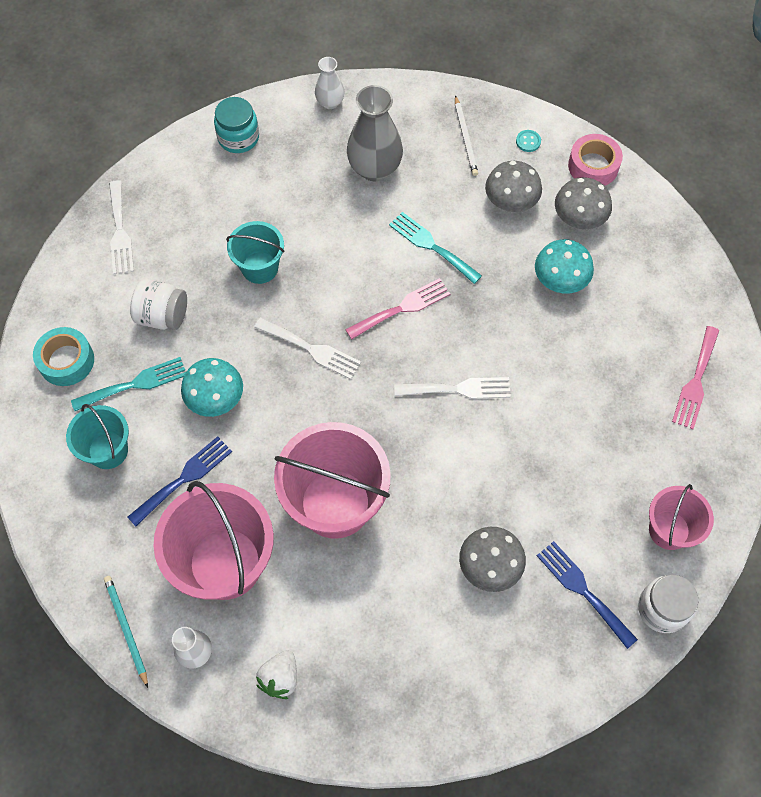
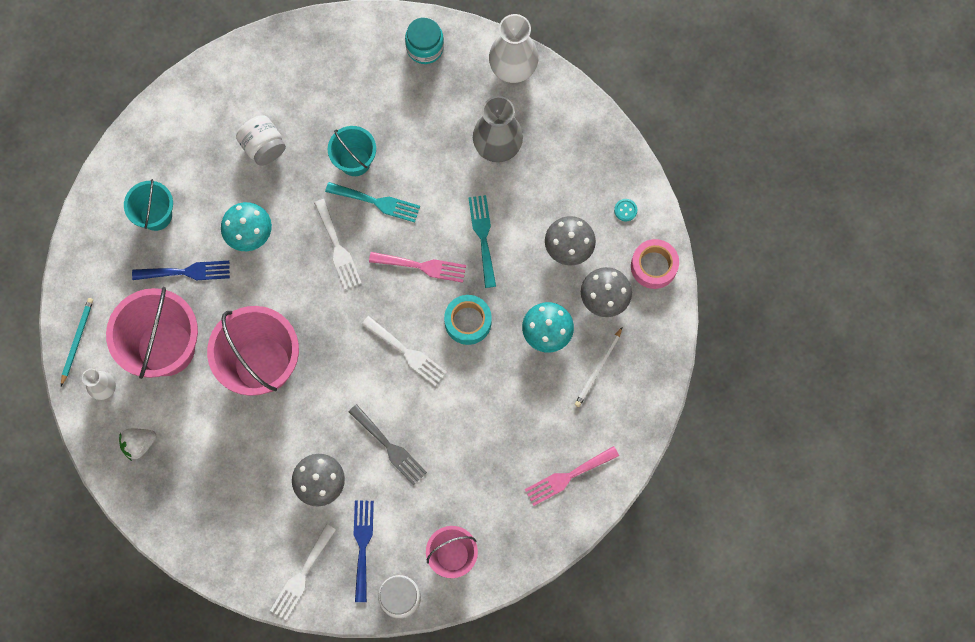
camera: 40 degrees right, 10 degrees up
(66, 361) = (179, 131): turquoise tape -> turquoise tape (468, 322)
(120, 232) = (286, 61): white fork -> white fork (302, 576)
(135, 384) = (208, 182): turquoise fork -> turquoise fork (377, 202)
(330, 102) = (513, 68): white vase -> white vase, size x1.81
(465, 138) = (583, 172): white pencil -> white pencil (598, 368)
(522, 482) = (390, 447): none -> grey fork

